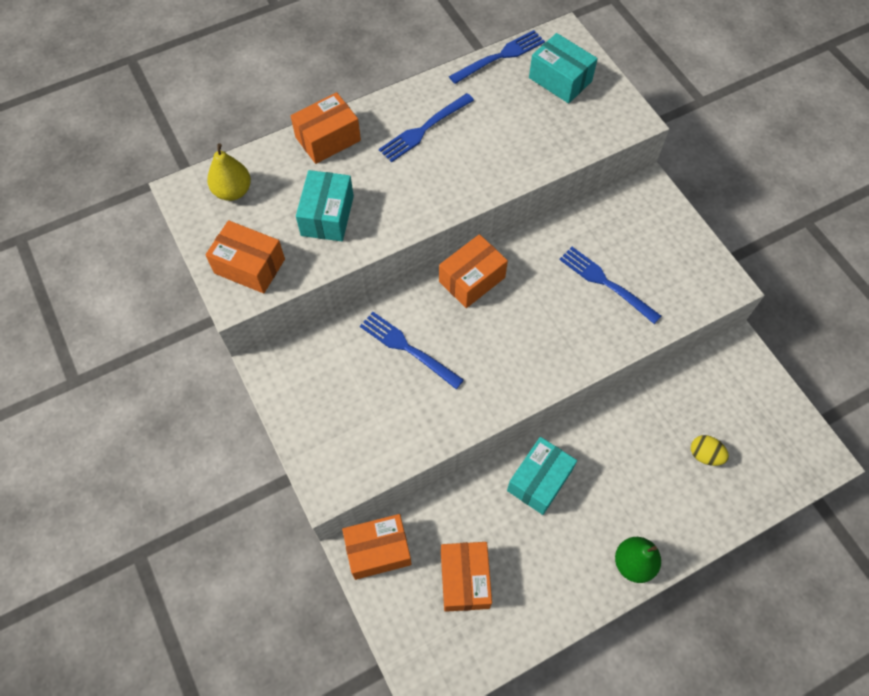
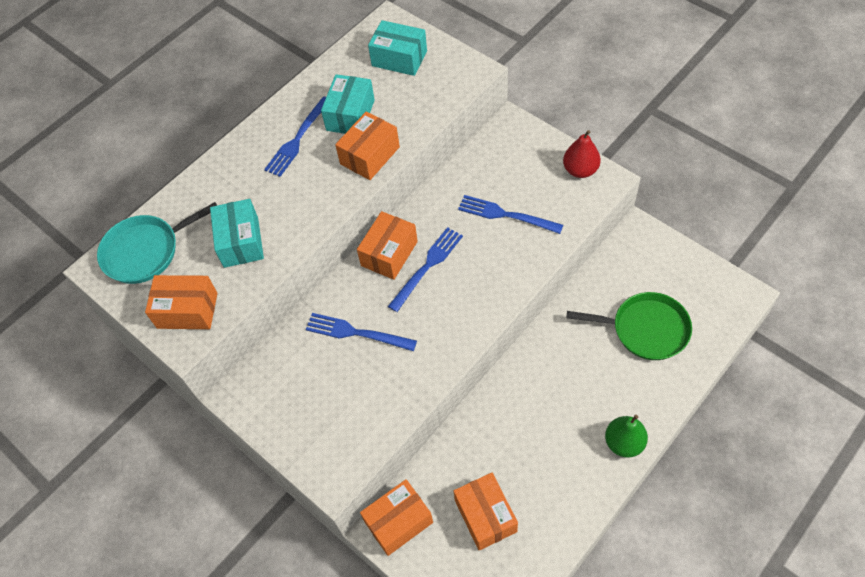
camera: 15 degrees left, 5 degrees down
(233, 191) = (145, 251): yellow pear -> turquoise pan
(328, 139) = (214, 176): orange box -> orange box (370, 155)
(500, 56) = (340, 56): blue fork -> blue fork (427, 266)
(539, 480) = (516, 405): turquoise box -> turquoise box (350, 115)
(703, 264) = (580, 170): none -> red pear
(705, 455) = (646, 329): yellow egg -> green pan

